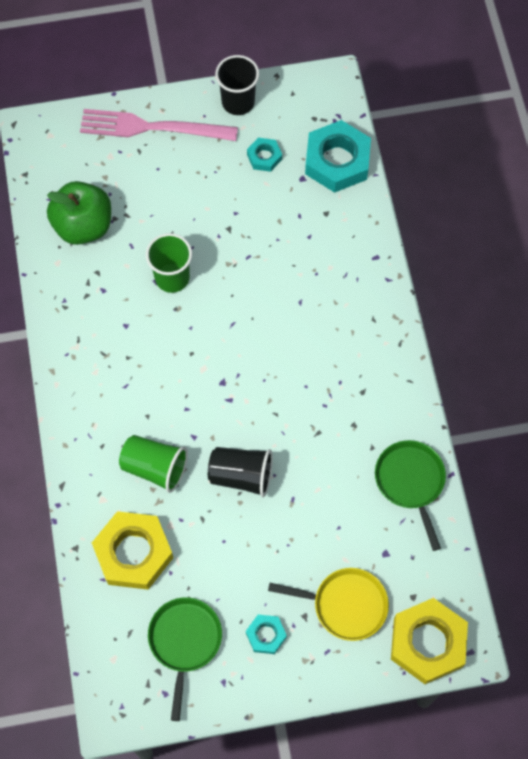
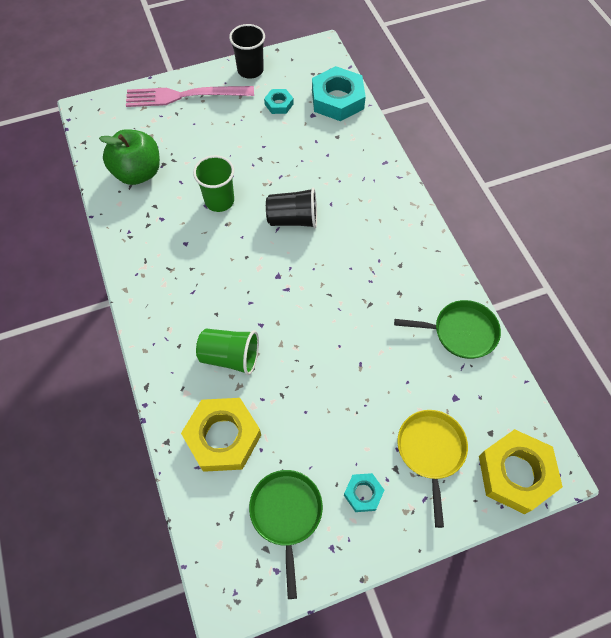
camera: 10 degrees left, 5 degrees down
(241, 475) = (310, 351): black cup -> black cup (293, 219)
(345, 605) = (431, 451): yellow pan -> yellow pan turned 90 degrees counterclockwise
(410, 482) = (461, 332): green pan -> green pan turned 120 degrees clockwise

